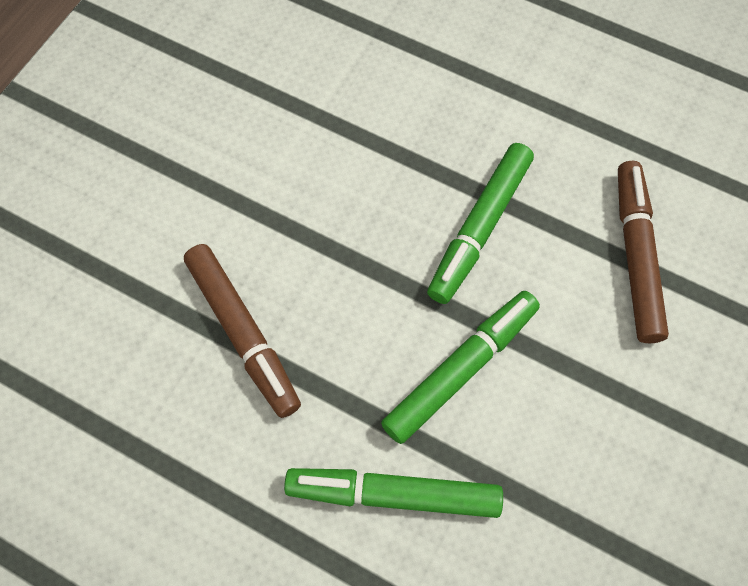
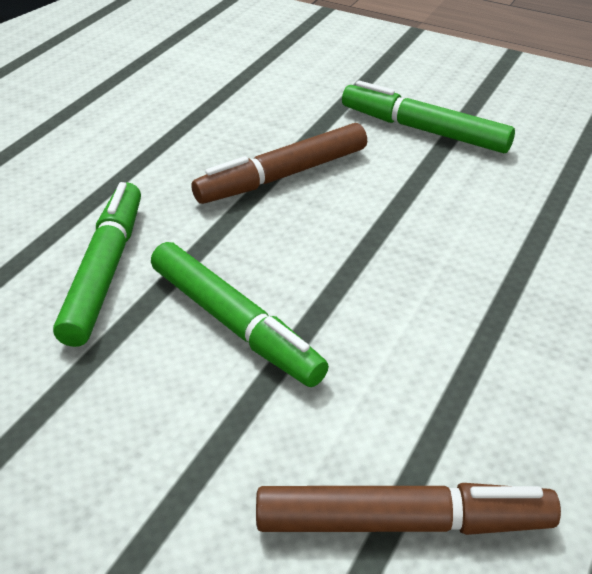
camera: 90 degrees right, 25 degrees down
(479, 228) = (423, 346): green marker -> green marker (424, 130)

